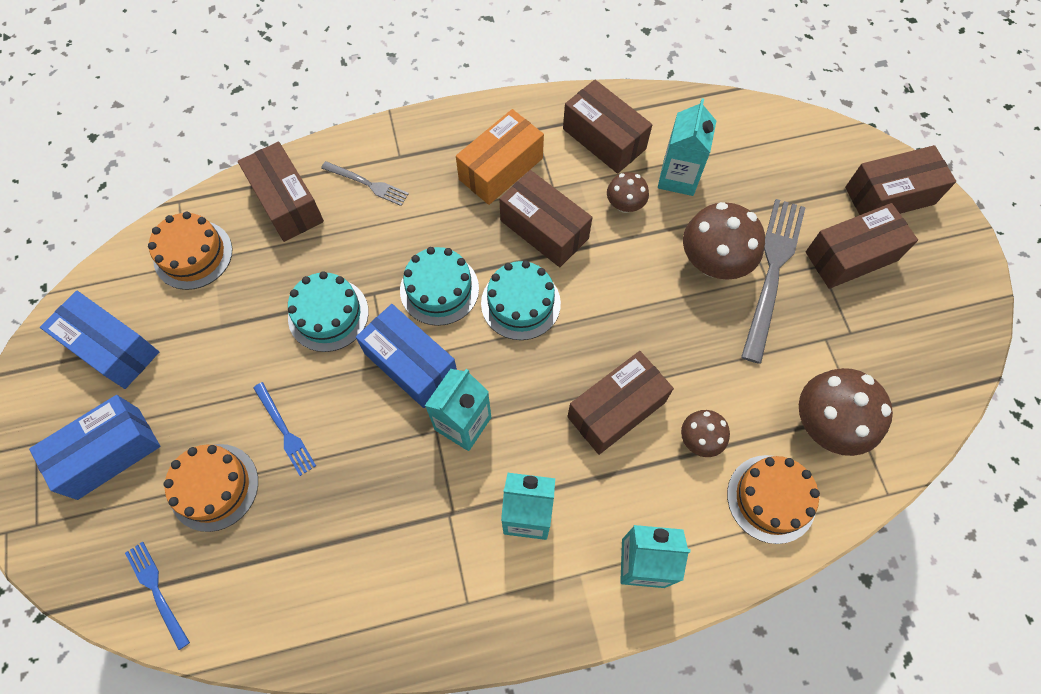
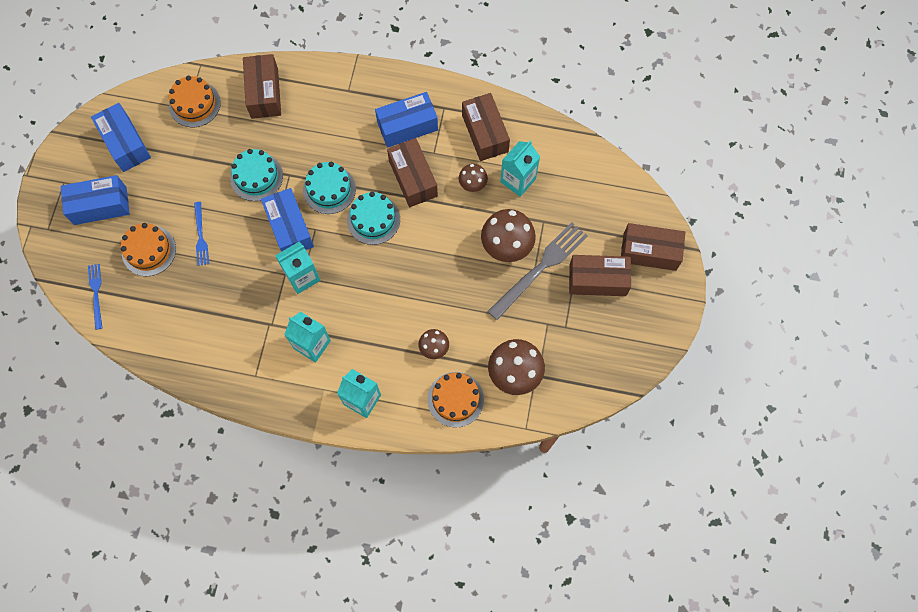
camera: 25 degrees right, 5 degrees up
(367, 184) = (319, 101): grey fork -> none
(501, 169) = (407, 126): orange box -> blue box
(616, 409) = (395, 308): brown box -> none

